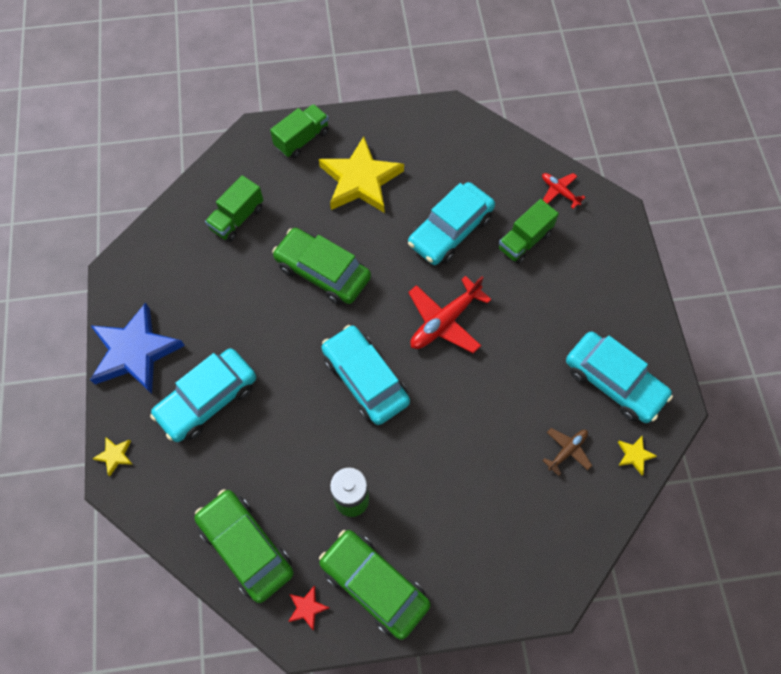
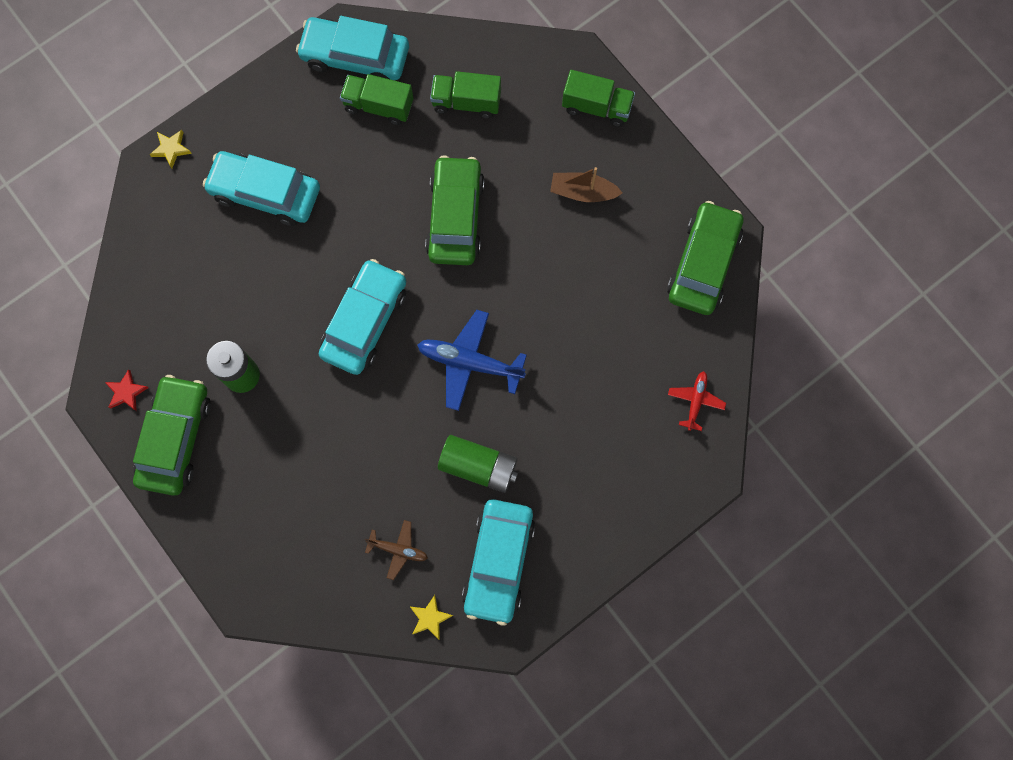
camera: 60 degrees right, 10 degrees up
(135, 352) = (275, 101): blue star -> none
(246, 547) = (151, 309): green car -> green car (703, 264)
(360, 180) = (583, 192): yellow star -> brown boat
(444, 321) = (469, 362): red plane -> blue plane
(450, 230) = (577, 313): turquoise car -> turquoise car (355, 57)
(524, 241) = (611, 394): green truck -> green truck (378, 106)
(530, 357) = (478, 466): none -> green battery

